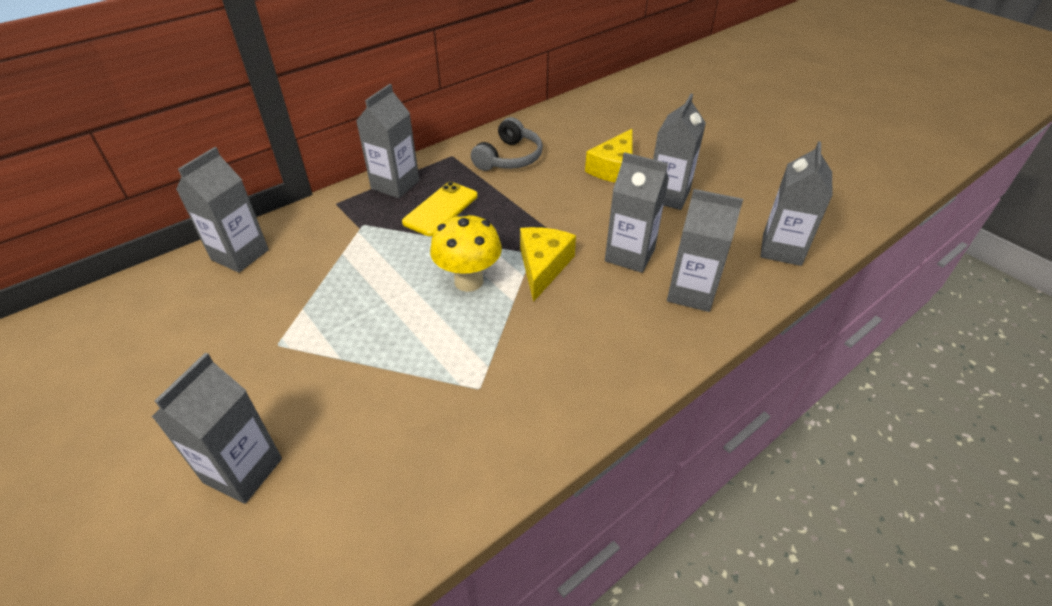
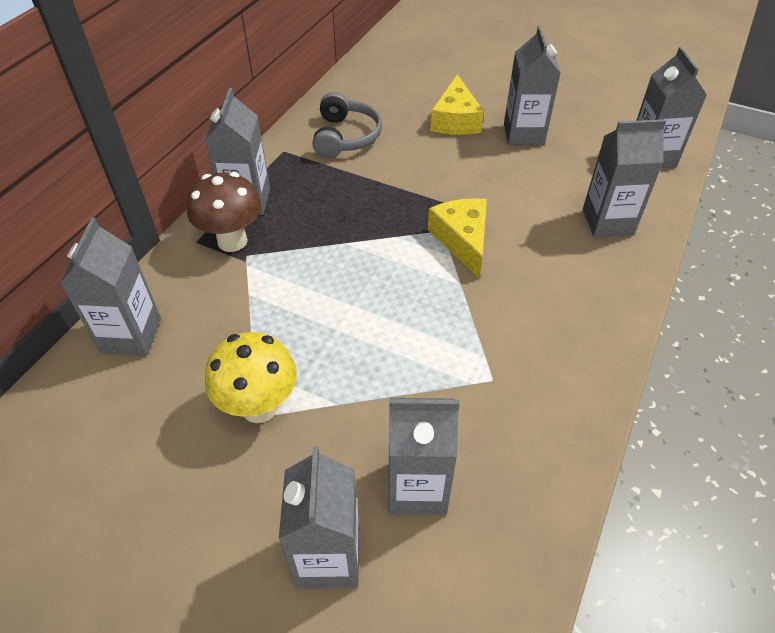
camera: 25 degrees left, 5 degrees up
(361, 211) = (232, 241): none -> brown mushroom
(441, 209) = (317, 213): yellow phone -> none
(468, 281) = (403, 279): yellow mushroom -> yellow mushroom (259, 407)
(629, 255) = (531, 203): grey carton -> grey carton (417, 487)

